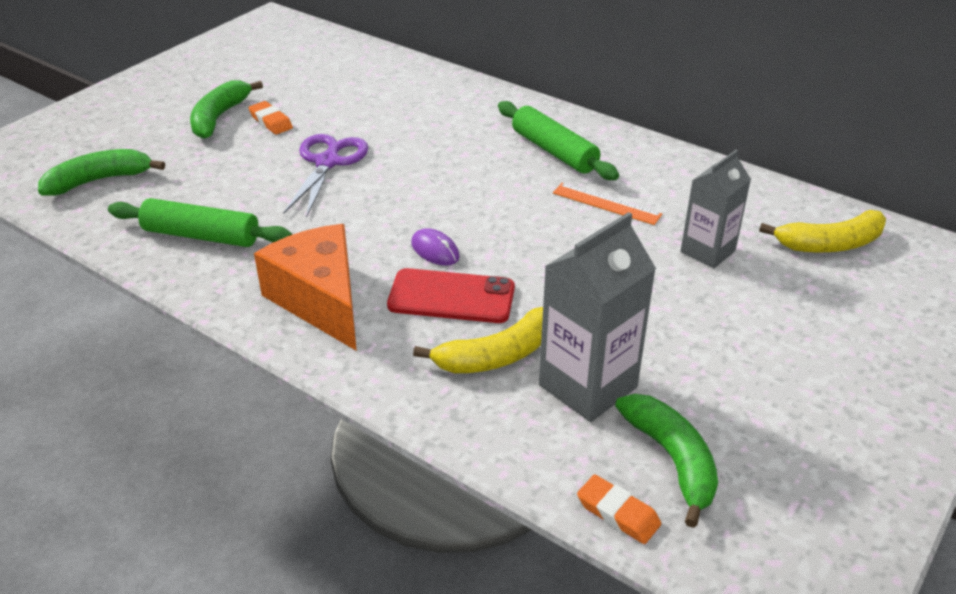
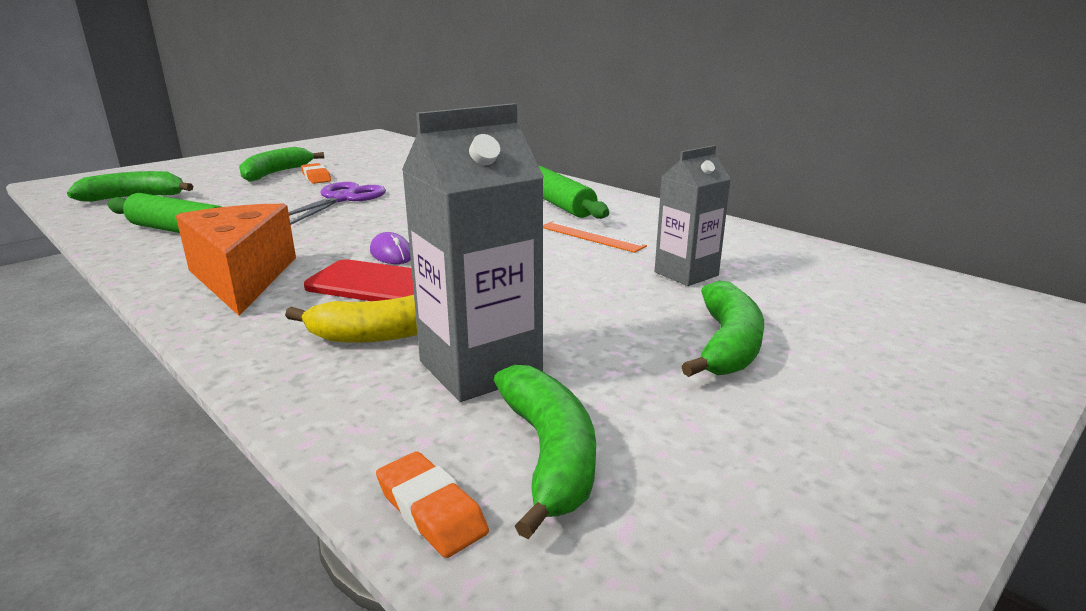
camera: 10 degrees right, 15 degrees down
(762, 337) = (727, 345): none -> green banana
(830, 244) = (834, 278): yellow banana -> none

